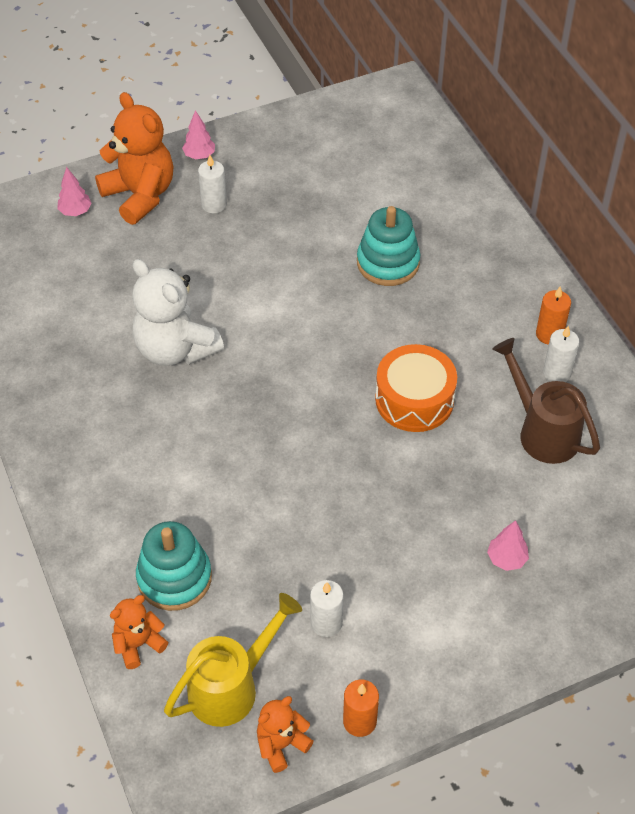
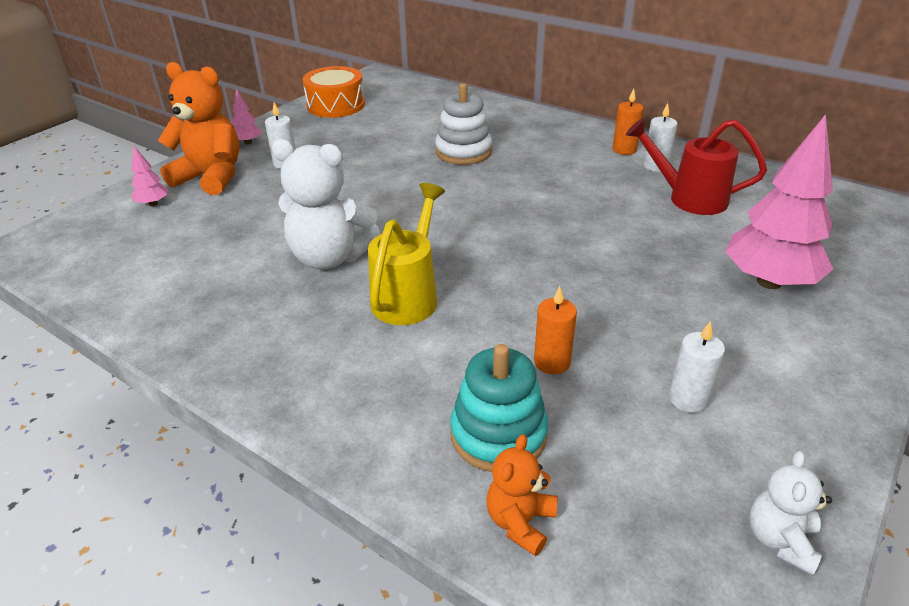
camera: 30 degrees left, 15 degrees down
(231, 687) = (665, 510): yellow watering can -> yellow watering can (408, 296)
(281, 744) = (780, 540): orange teddy bear -> white teddy bear
(359, 721) = (822, 470): orange candle -> orange candle (552, 362)
(388, 263) = (463, 152): turquoise stacking toy -> white stacking toy
(414, 399) = (573, 215): orange drum -> orange drum (336, 105)
(506, 559) = (769, 282): pink tree -> pink tree, size x2.30
(542, 431) = (689, 198): brown watering can -> red watering can

